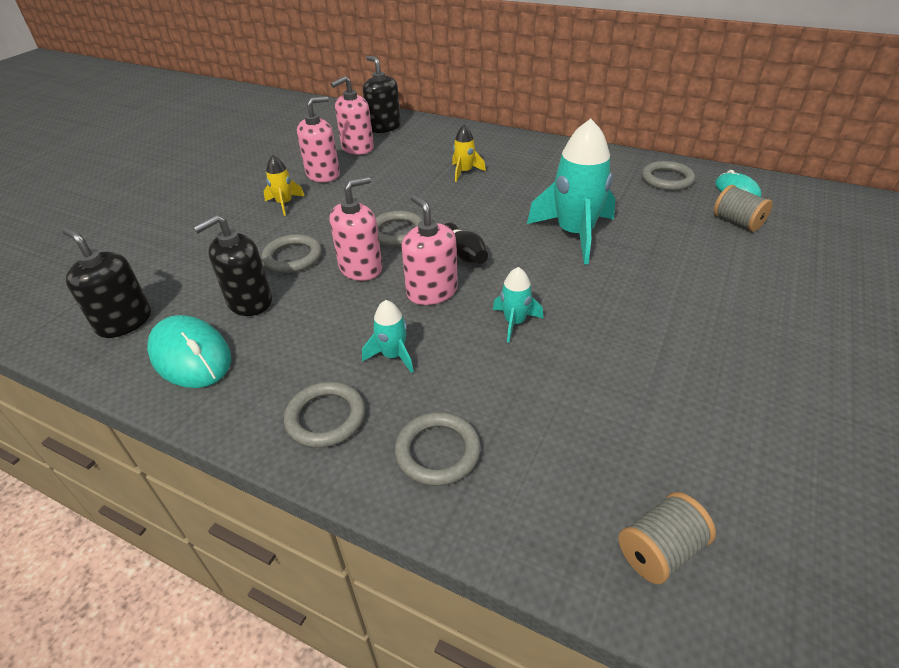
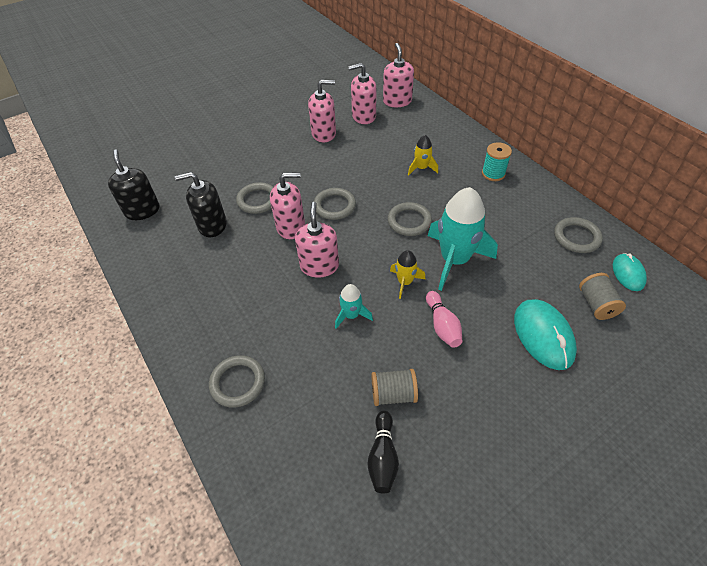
camera: 30 degrees right, 10 degrees up
(191, 356) = (159, 251): turquoise mouse -> turquoise mouse (543, 335)
(285, 204) = (282, 152): yellow rocket -> yellow rocket (405, 282)
(326, 417) = (198, 328): grey ring -> grey ring (409, 221)
(384, 127) = (397, 101): black soap dispenser -> pink soap dispenser
(393, 356) = (262, 304): turquoise rocket -> none
(464, 254) = (363, 244): black bowling pin -> black bowling pin (383, 457)
(541, 156) = (493, 173): none -> turquoise spool
(620, 292) = (442, 325): none -> pink bowling pin
(660, 550) = (304, 514): grey spool -> grey spool (393, 394)

